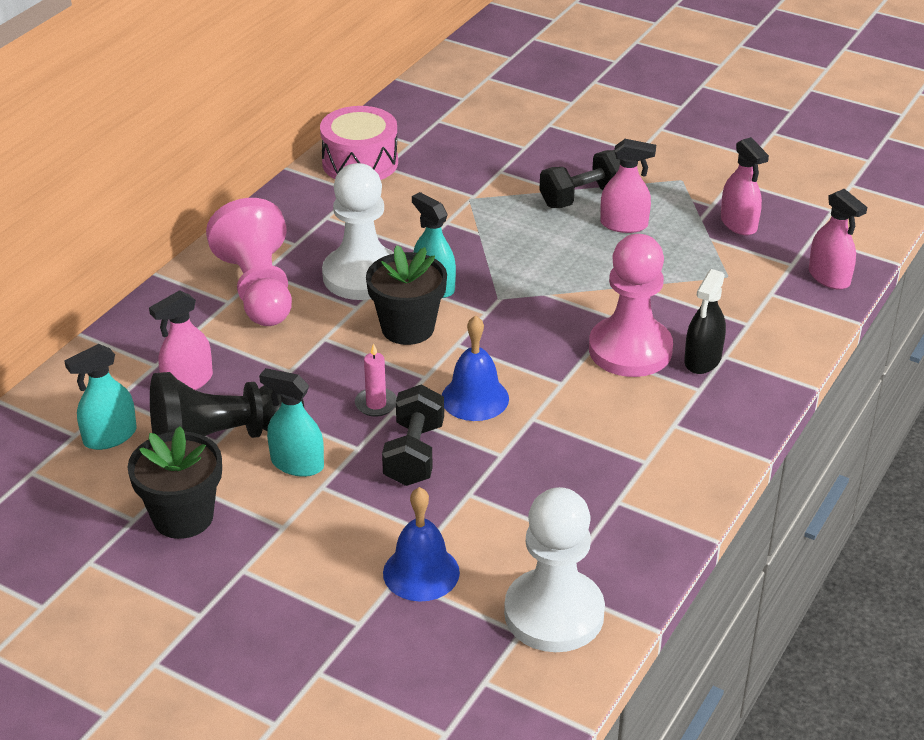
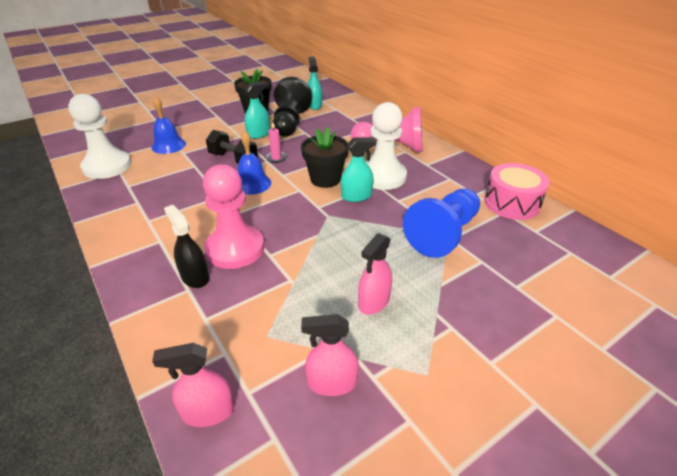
camera: 115 degrees right, 0 degrees up
(188, 382) = (333, 122): pink spray bottle -> none
(469, 202) = (443, 234): none -> blue pawn
(582, 197) = (425, 292): black dumbbell -> none

